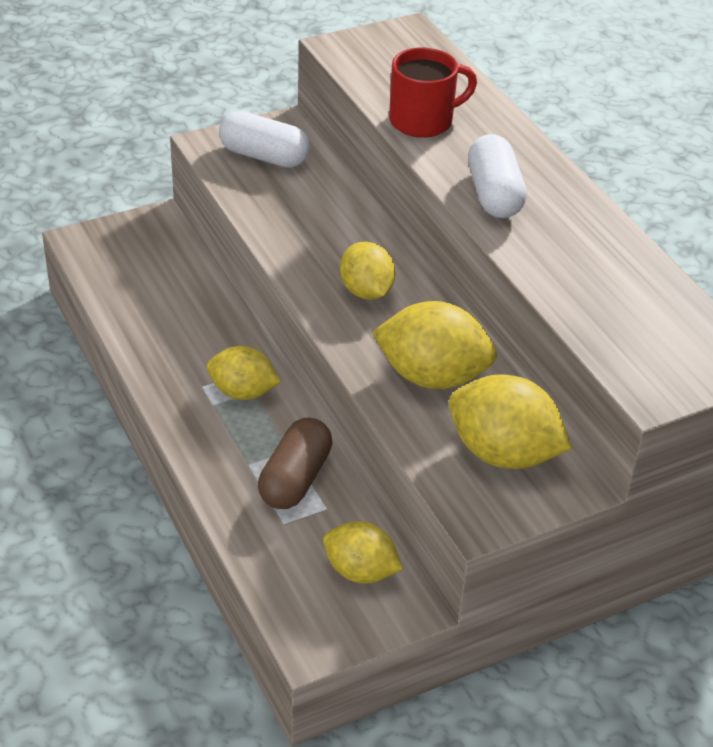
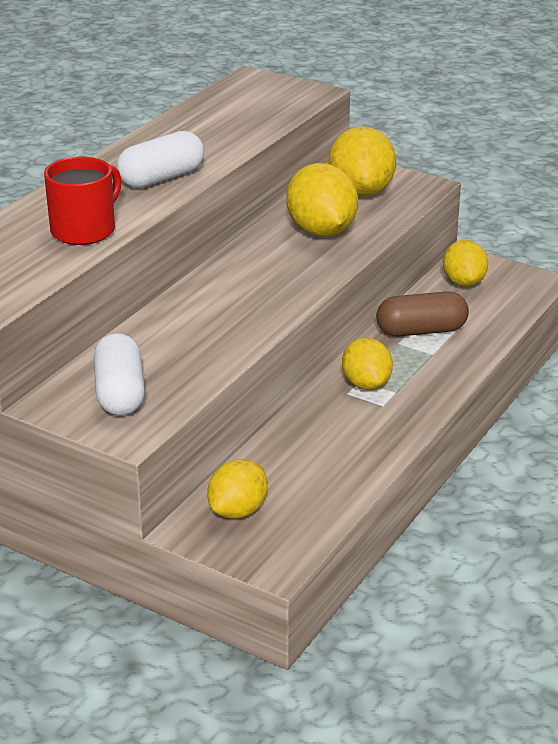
camera: 120 degrees left, 10 degrees down
(366, 291) = (260, 282): yellow lemon -> yellow lemon (238, 511)
(423, 121) = (85, 230): red mug -> red mug turned 90 degrees clockwise

